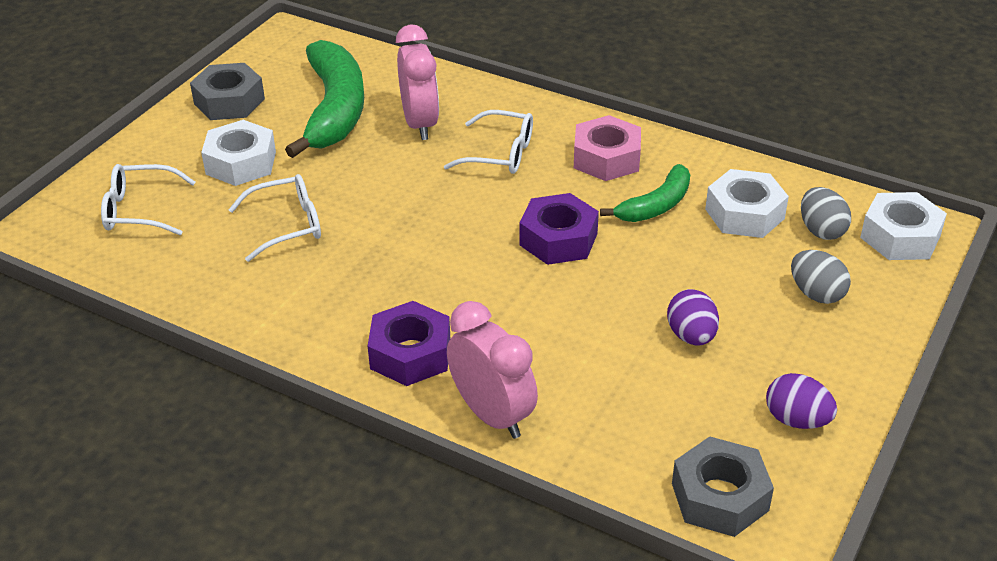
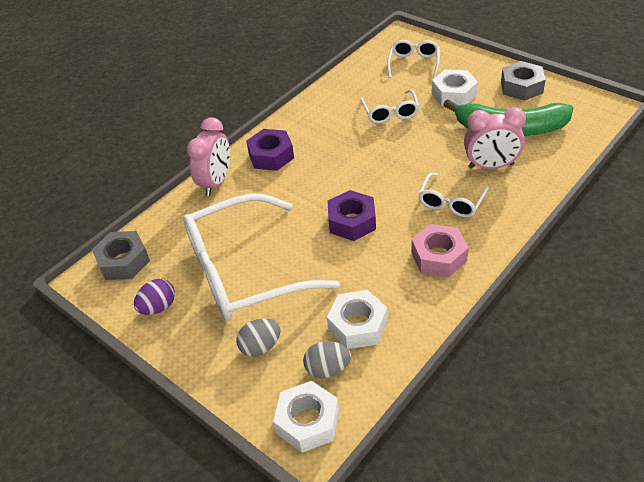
camera: 105 degrees right, 5 degrees up
(492, 415) = (216, 182): pink clock -> pink clock turned 45 degrees counterclockwise
(656, 205) = (377, 275): green banana -> none
(691, 336) = (244, 271): purple egg -> white glasses

